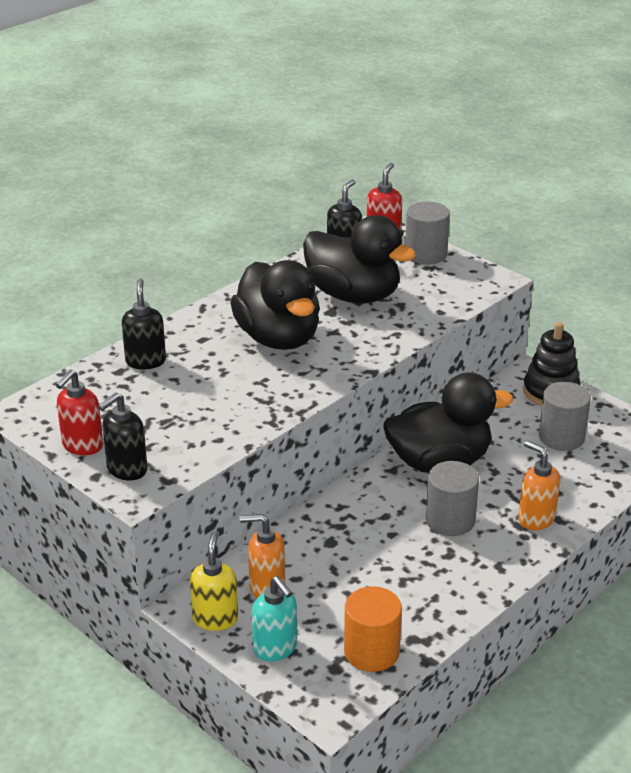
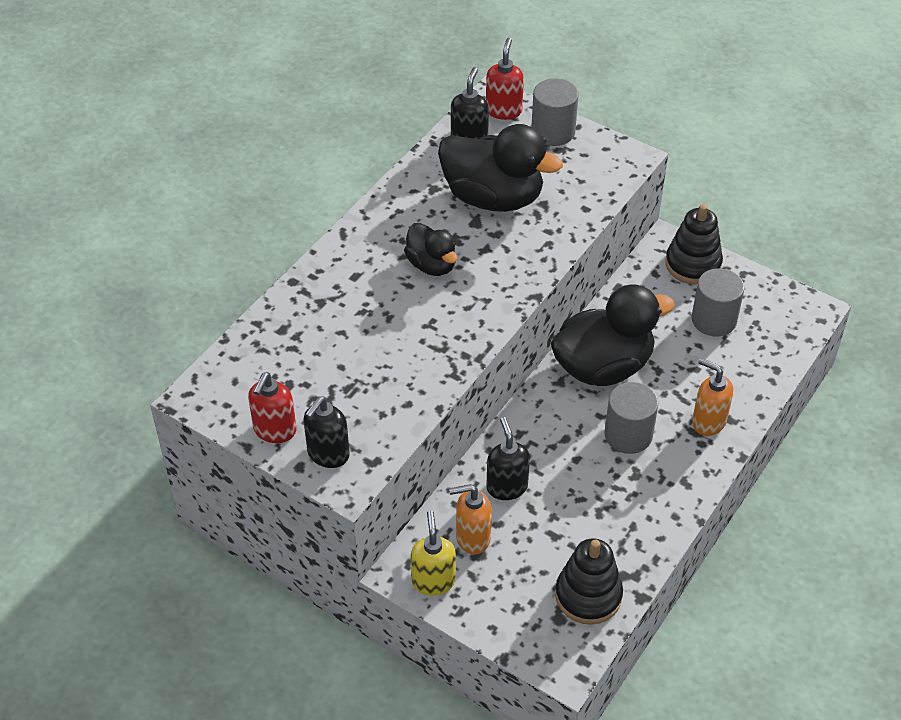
camera: 10 degrees left, 15 degrees up
(145, 361) = (305, 313): black soap dispenser -> black soap dispenser (506, 487)
(275, 648) = (498, 606): turquoise soap dispenser -> none
(278, 338) = (432, 265): black duck -> black duck, size x0.55
(371, 652) = (588, 596): orange cylinder -> black stacking toy

